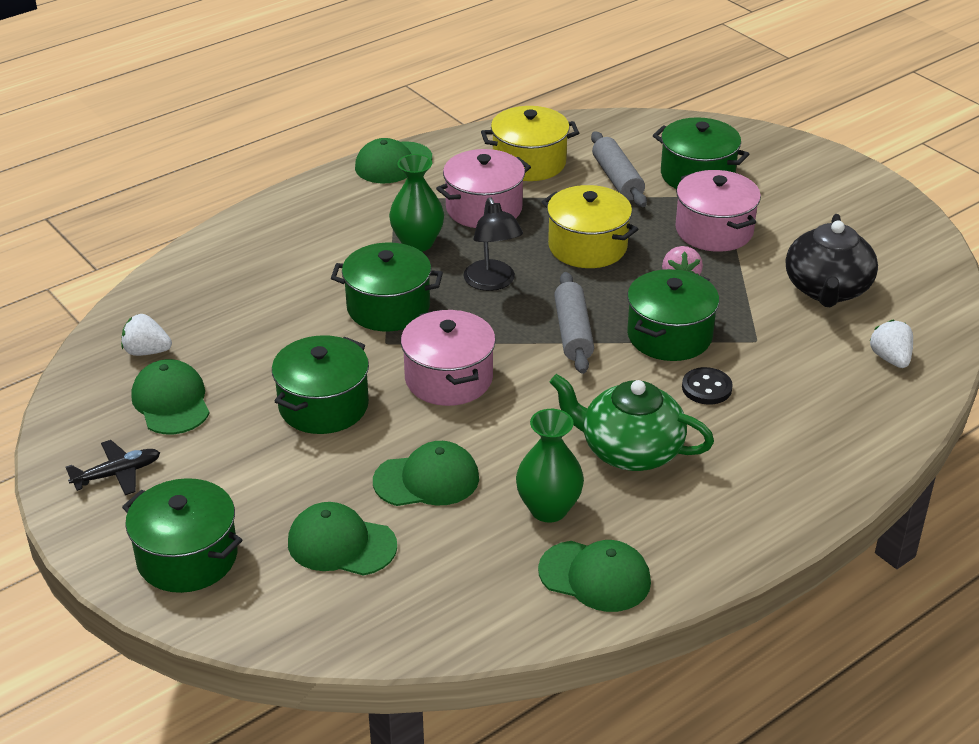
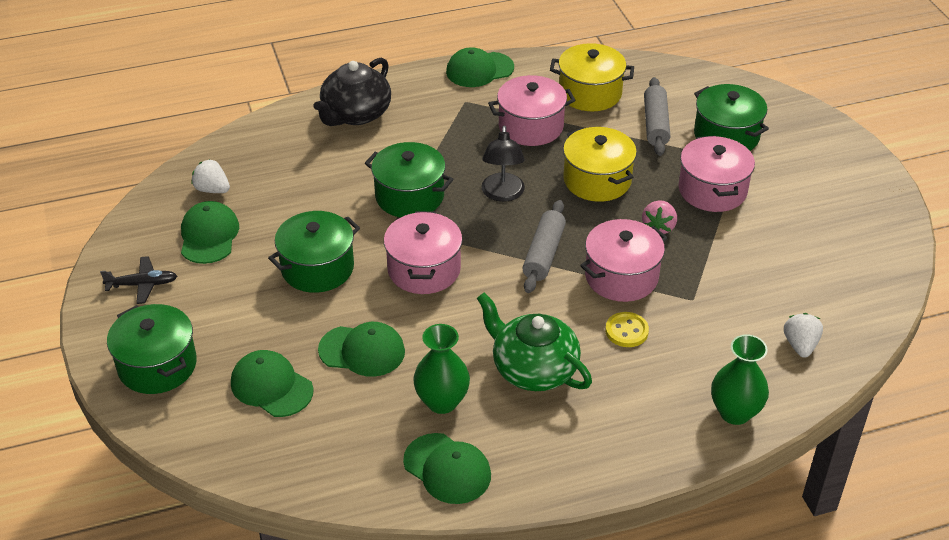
camera: 20 degrees right, 5 degrees up
(417, 243) = (461, 145): green vase -> green vase (735, 412)
(669, 336) = (621, 277): green pot -> pink pot
(706, 388) = (626, 331): black button -> yellow button
(827, 289) = (780, 268): black teapot -> black teapot (355, 114)

